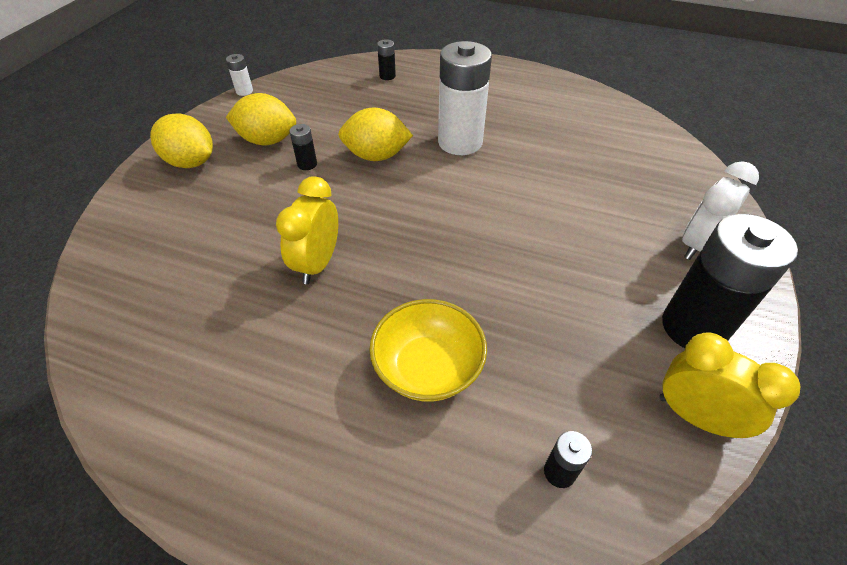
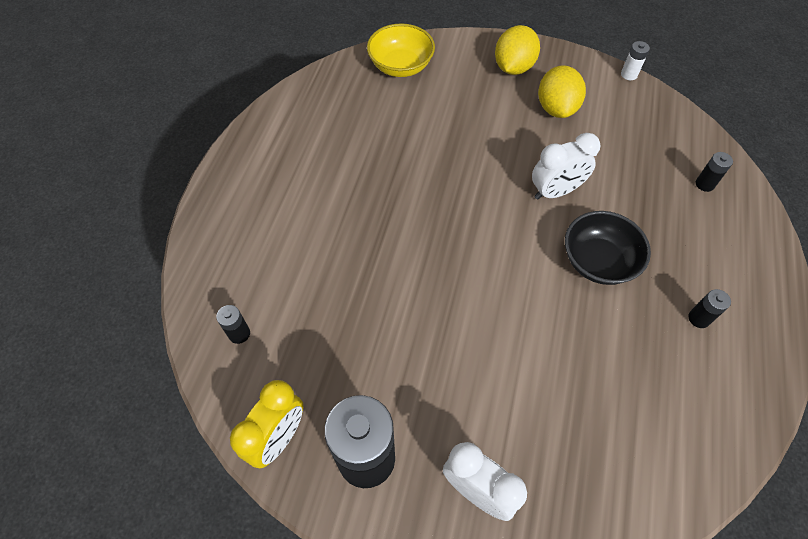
camera: 85 degrees right, 10 degrees up
(307, 164) = (530, 142): black battery -> black battery (699, 318)
(317, 263) = (411, 170): yellow clock -> none
(376, 156) = (555, 191): yellow lemon -> white clock
(428, 367) = (319, 251): yellow bowl -> yellow bowl (401, 66)
(460, 142) = (598, 261): white battery -> black bowl

